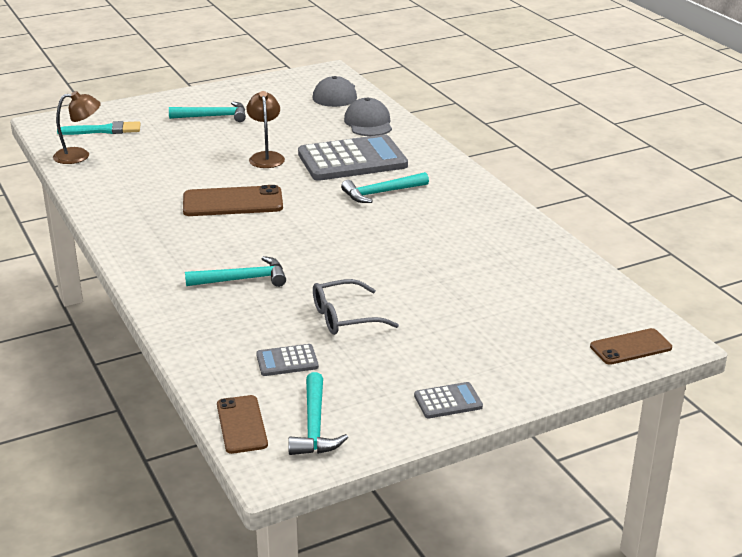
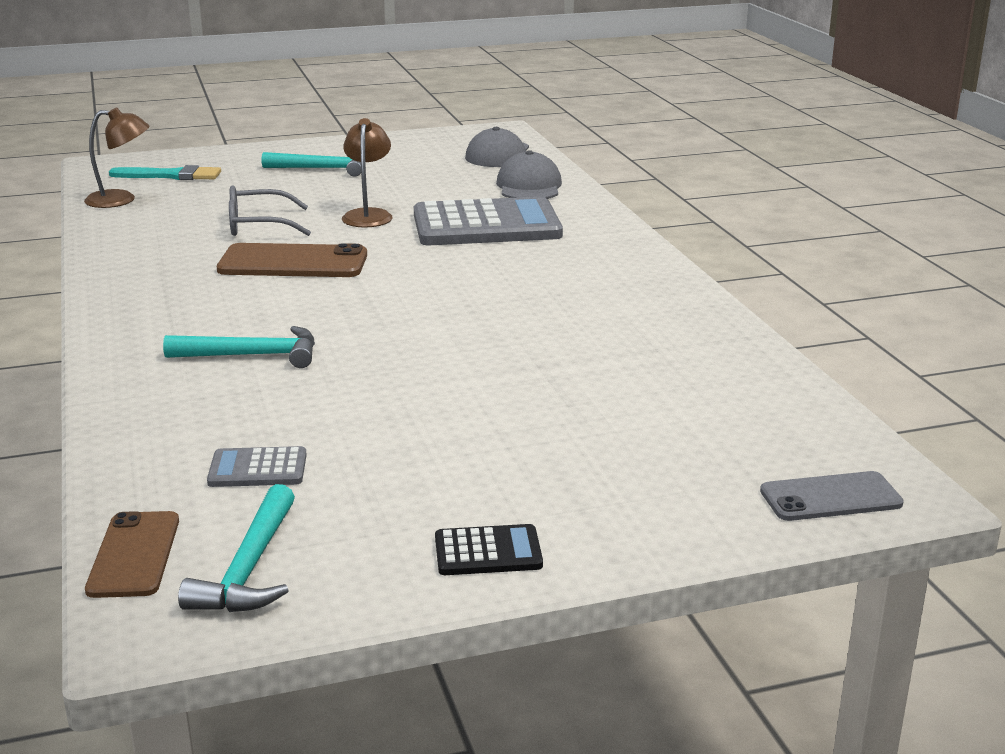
camera: 10 degrees right, 5 degrees down
(344, 317) = (378, 416): grey glasses -> grey glasses (258, 225)
(381, 193) = (510, 265): turquoise hammer -> none
(448, 401) = (488, 552): grey calculator -> black calculator
(630, 347) = (830, 497): brown phone -> grey phone

